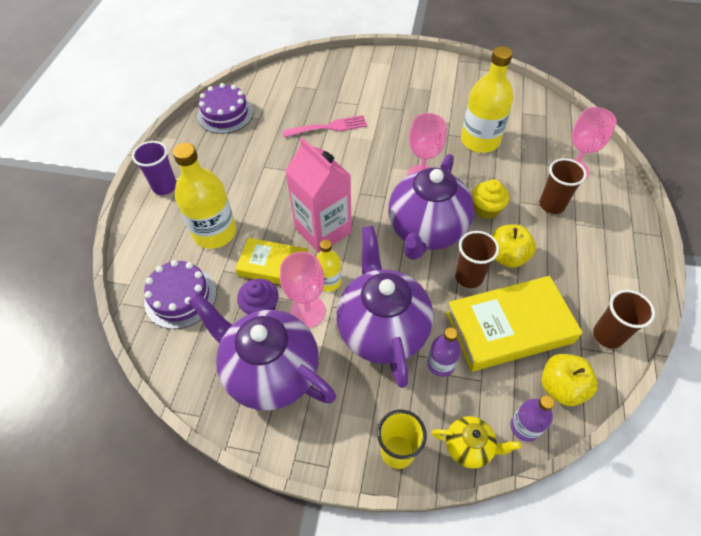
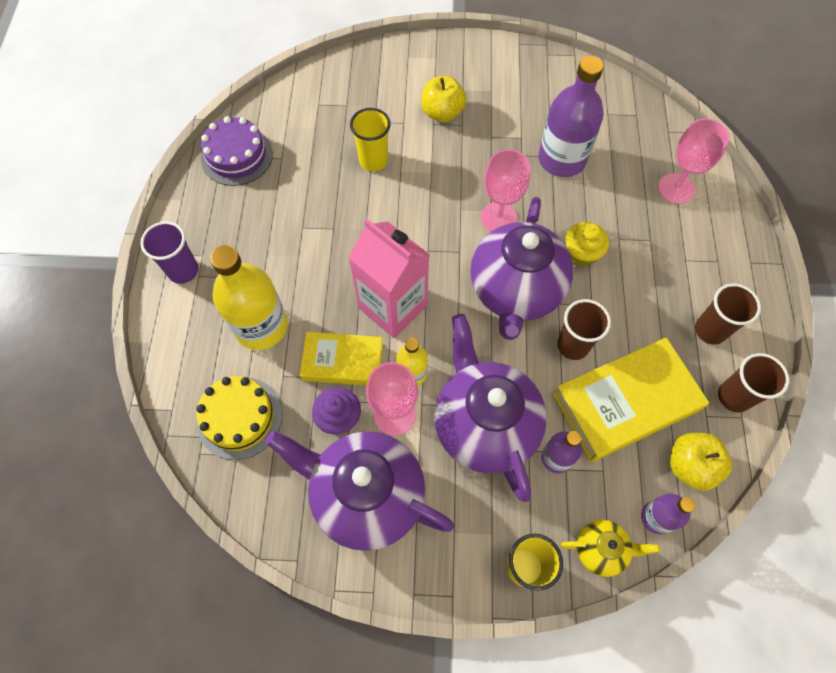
camera: 10 degrees left, 10 degrees up
(180, 297) = (239, 417): purple cake -> yellow cake
(329, 127) = (373, 161): pink fork -> yellow cup
(480, 141) = (561, 159): yellow bottle -> purple bottle
(507, 256) = (613, 313): yellow apple -> yellow apple (442, 113)
(552, 205) = (656, 238): brown cup -> brown cup (710, 330)

